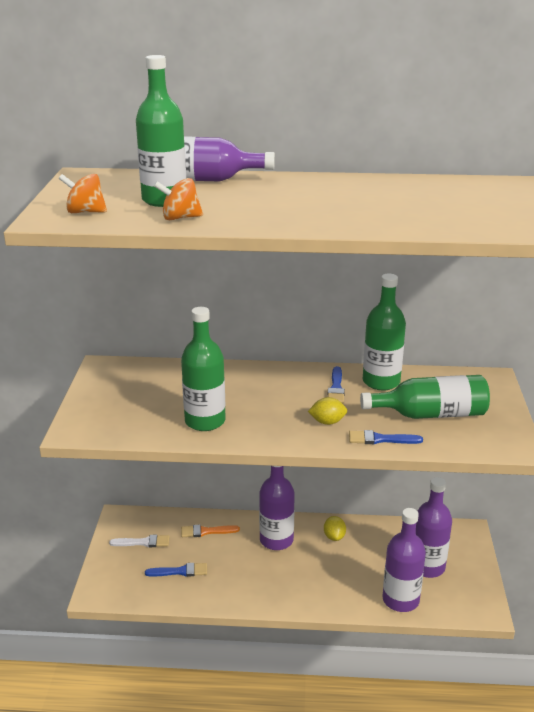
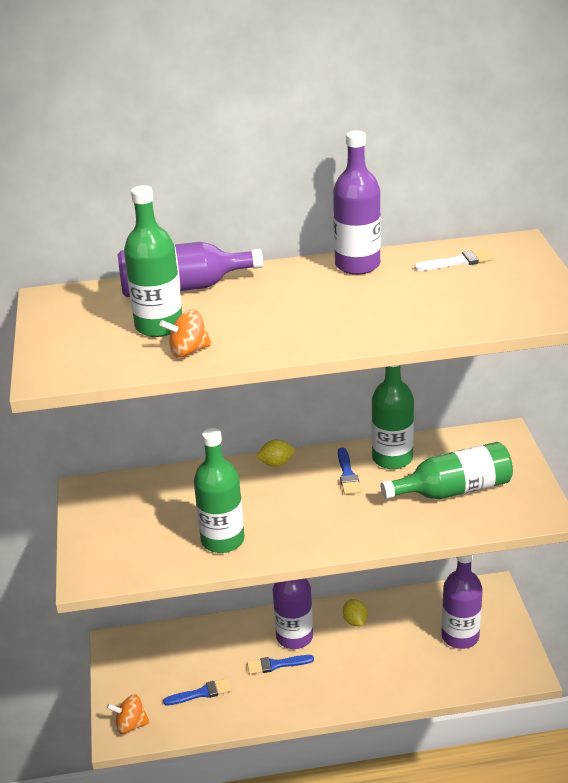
camera: 10 degrees left, 5 degrees up
(85, 212) = (83, 357): orange spinning top -> orange spinning top (131, 725)
(143, 542) = (150, 667): white brush -> white brush (457, 262)
(206, 531) = (215, 641): orange brush -> none
(327, 422) = (351, 518): yellow lemon -> yellow lemon (276, 463)
(380, 439) = (411, 529): blue brush -> blue brush (276, 664)
(400, 600) = (441, 678): purple bottle -> purple bottle (357, 265)

